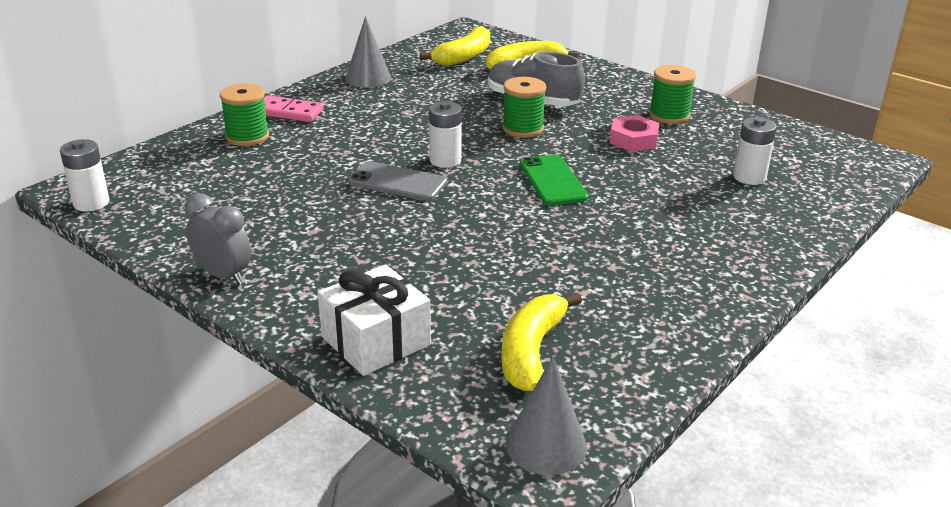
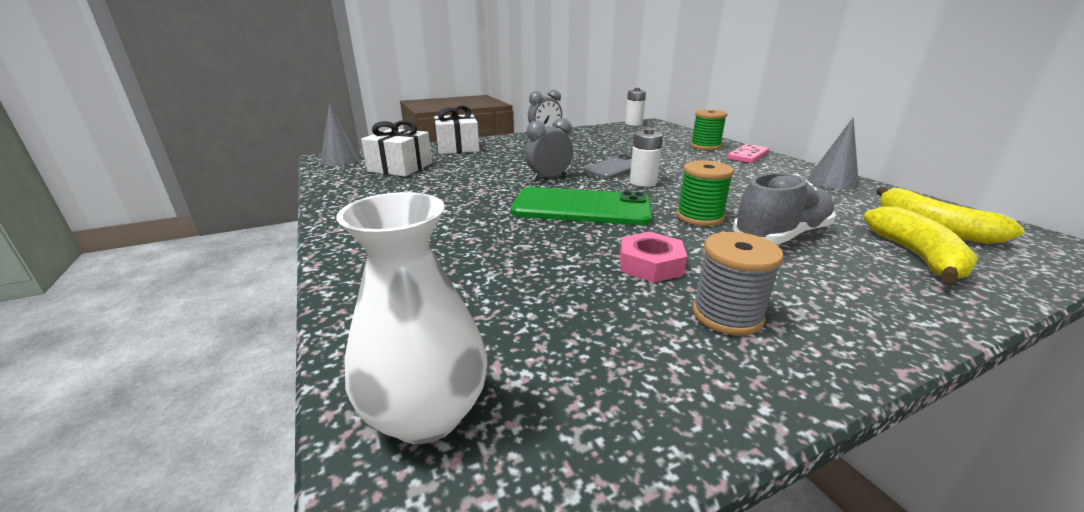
camera: 115 degrees right, 5 degrees down
(477, 216) = (549, 178): none -> grey clock
(531, 351) = (400, 167): yellow banana -> white gift
(552, 181) = (581, 207): green phone -> green phone, size x1.56
(669, 115) = (727, 315): green spool -> grey spool
(749, 177) = (500, 309): white battery -> none
(841, 173) = (426, 414): none -> white vase

